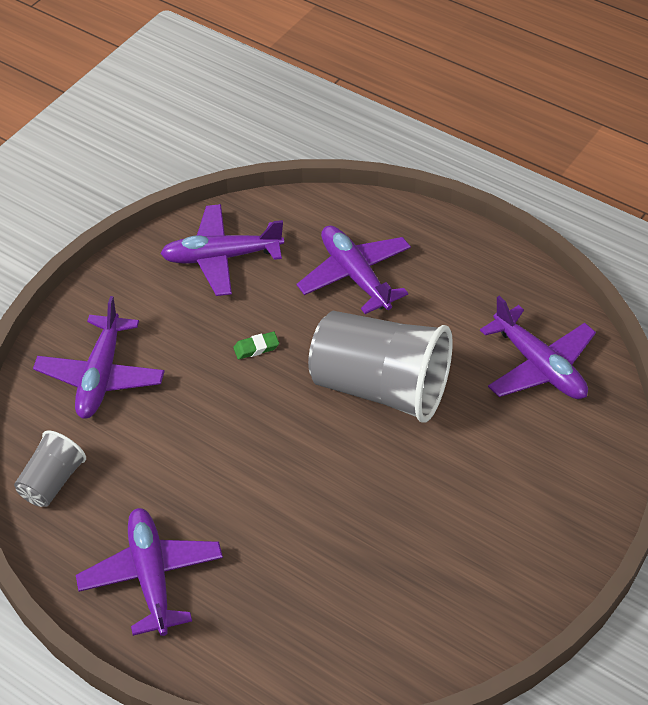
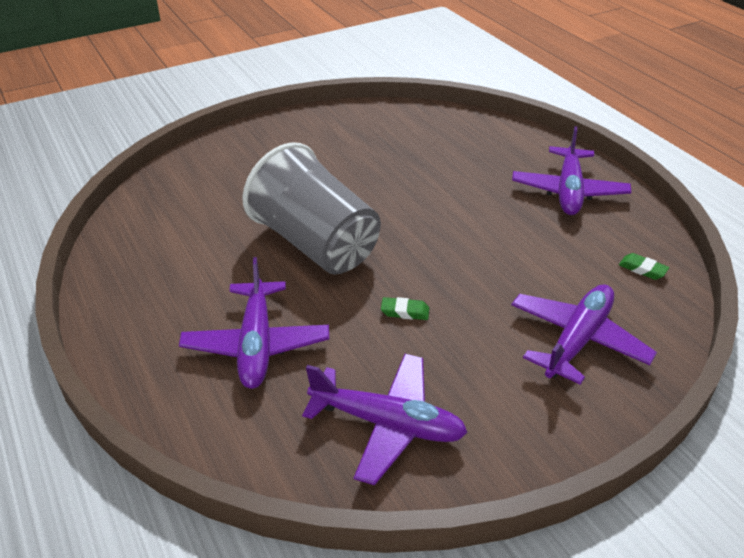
camera: 155 degrees left, 10 degrees down
(52, 482) = (642, 269): grey cup -> green eraser
(539, 366) = (176, 217): purple plane -> none

